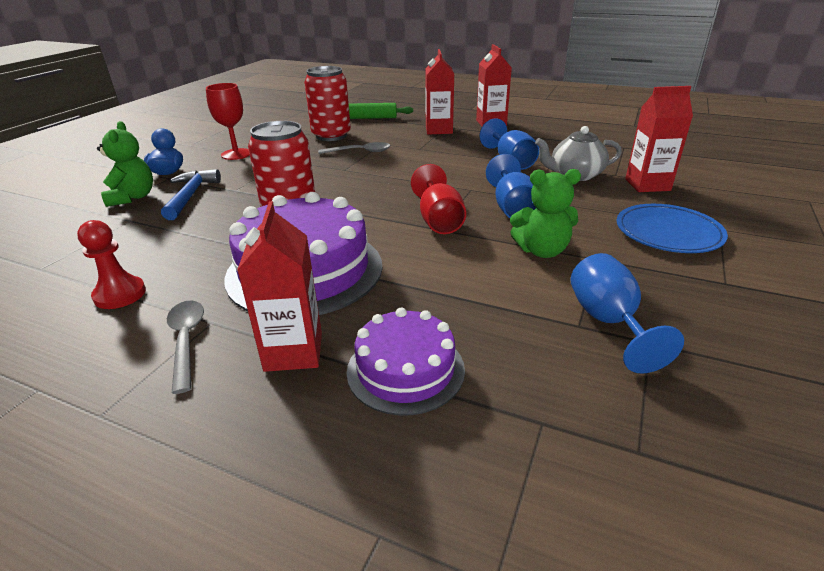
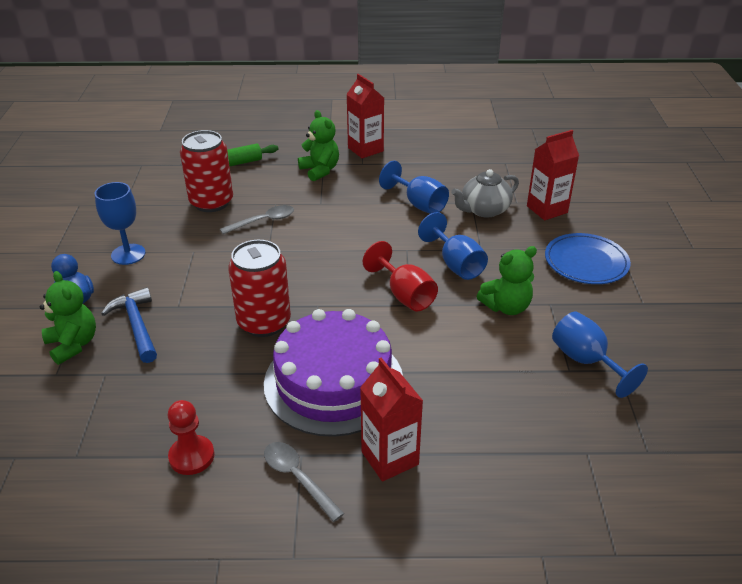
camera: 25 degrees left, 5 degrees up
(236, 154) = (128, 254): red goblet -> blue goblet
(405, 369) = (479, 445): purple cake -> none
(439, 130) = (320, 170): red carton -> green teddy bear

